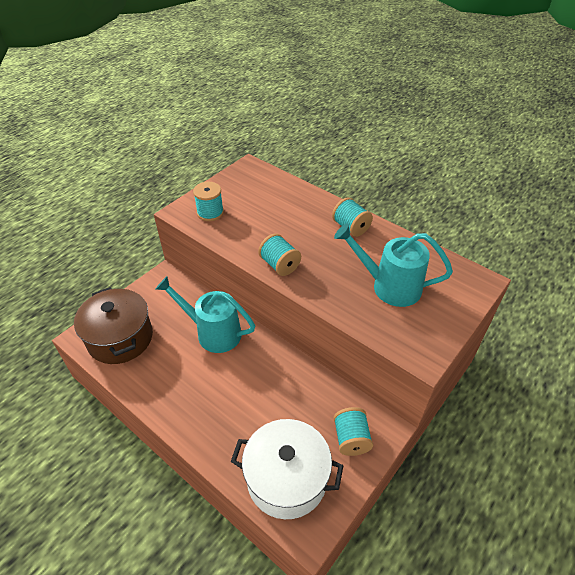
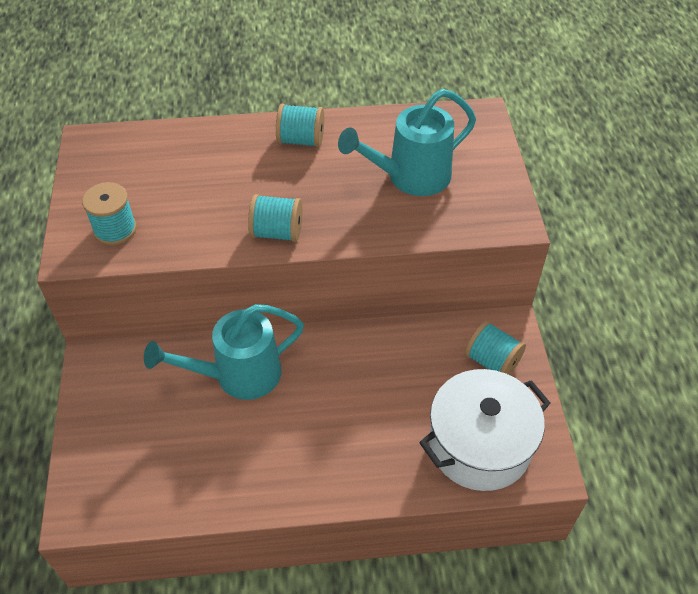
camera: 45 degrees left, 5 degrees up
(120, 338) = (132, 471): brown pot -> none

